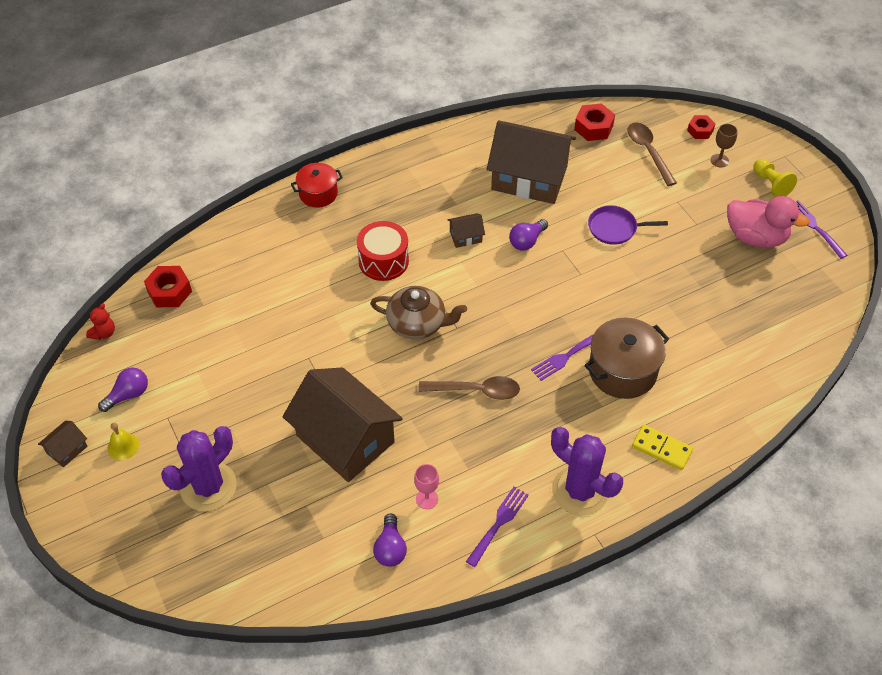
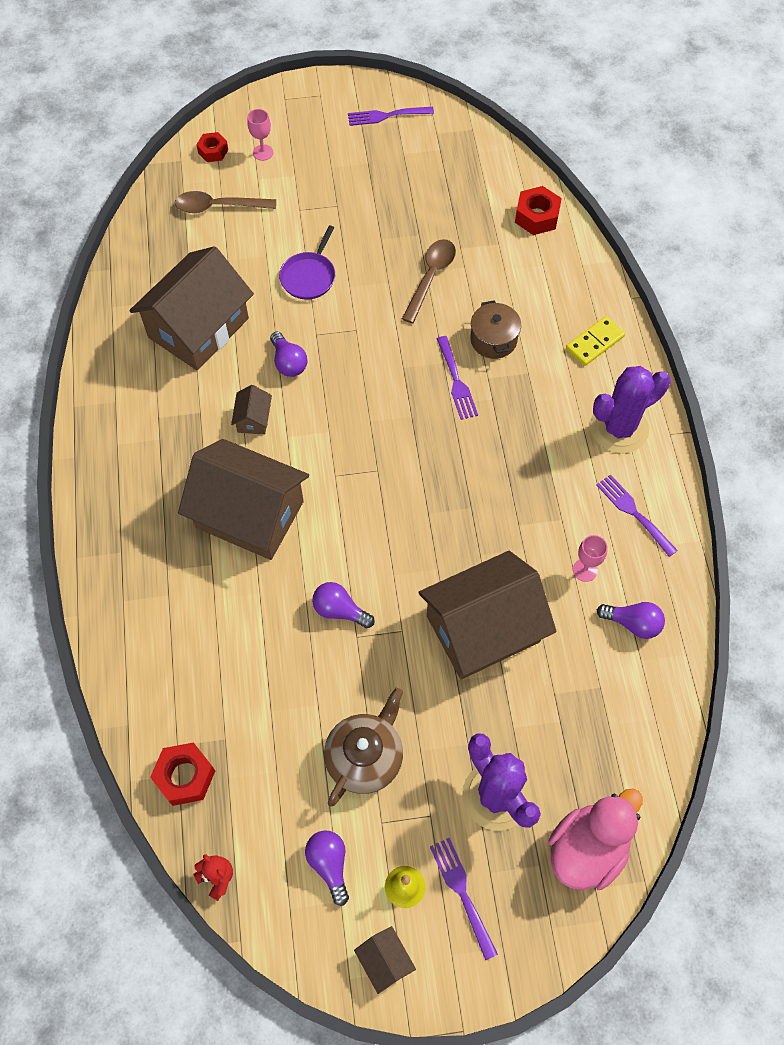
camera: 70 degrees left, 10 degrees up
(127, 484) = (462, 892): none -> purple fork
(318, 193) = (108, 555): red pot -> none
(326, 340) = (340, 610): none -> purple light bulb
(383, 261) = (249, 514): red drum -> brown house
(417, 323) = (355, 507): brown teapot -> brown teapot (365, 757)
(476, 390) = (467, 479): brown spoon -> brown spoon (430, 277)
(593, 127) = (156, 241): red nut -> red nut (536, 216)
(622, 371) = (493, 340): brown pot -> brown pot, size x0.63
(719, 160) = (263, 152): brown goblet -> pink goblet
(755, 237) = (377, 166): pink duck -> pink duck (587, 849)
(771, 184) = (315, 125): yellow pawn -> none

